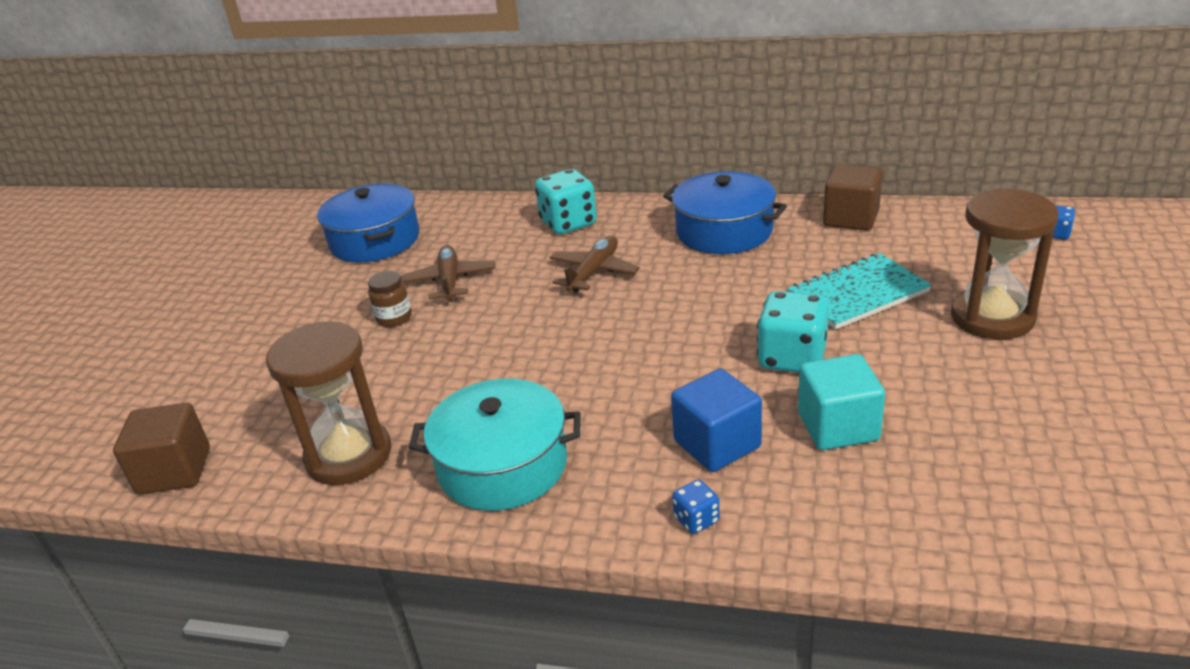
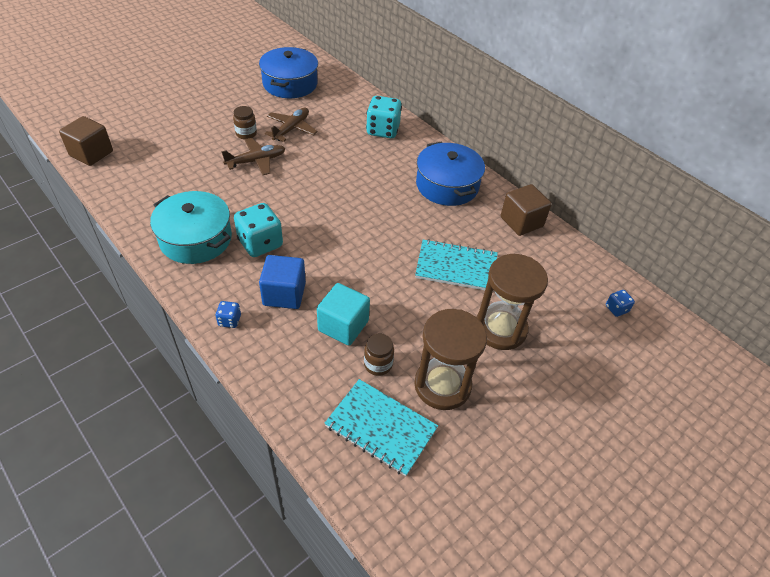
camera: 30 degrees right, 15 degrees up
(348, 455) = (151, 191): brown hourglass -> brown hourglass (442, 385)
(594, 272) = (356, 167): brown plane -> brown plane (256, 161)
(792, 358) = (375, 277): turquoise dice -> turquoise dice (260, 243)
(938, 435) = (378, 364): none -> brown jar
(1047, 492) = (381, 427): none -> turquoise notebook

